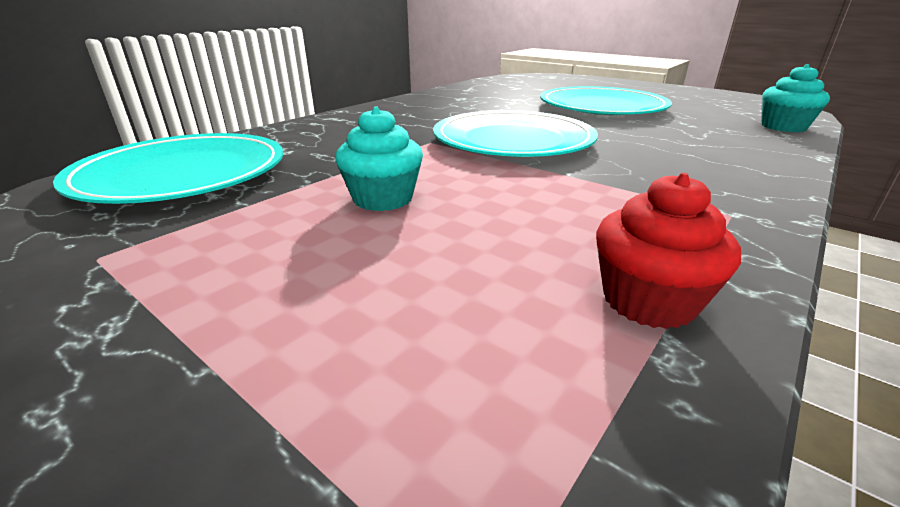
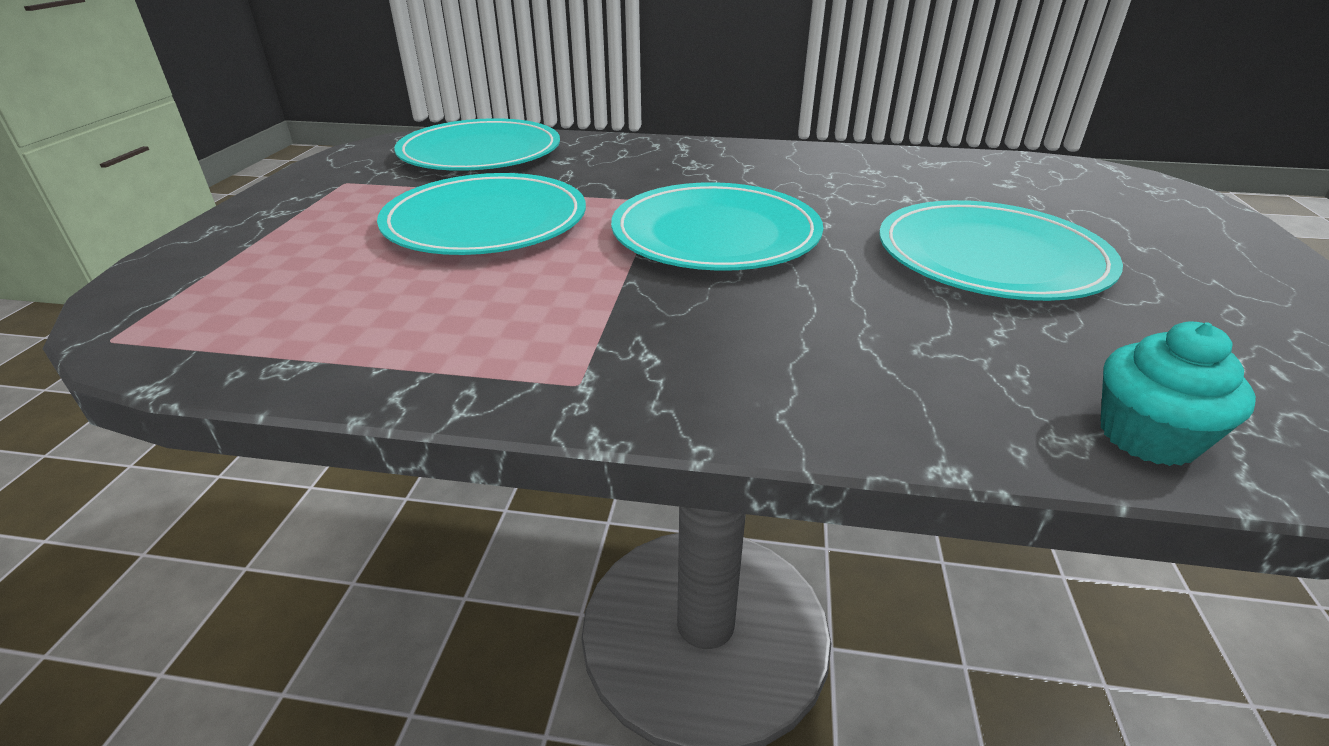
camera: 60 degrees right, 5 degrees up
(383, 199) = (486, 222): turquoise cupcake -> turquoise plate
(648, 301) = (359, 351): red cupcake -> none

